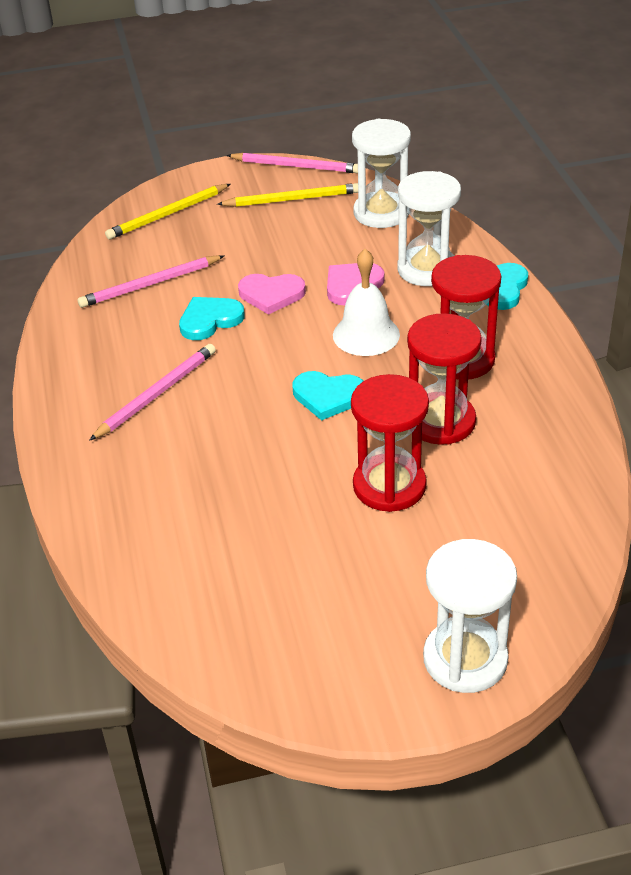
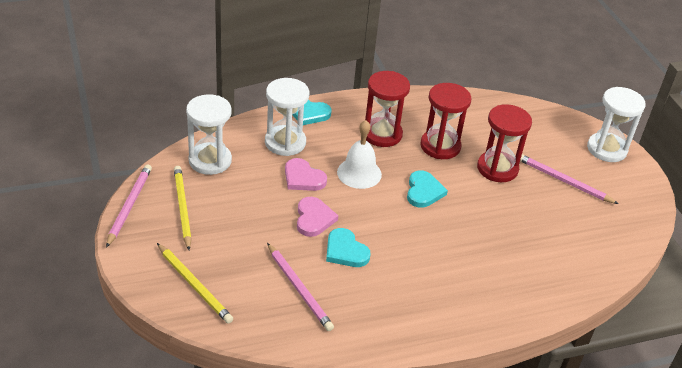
camera: 100 degrees left, 0 degrees up
(156, 394) = (431, 275): pink pencil -> pink pencil (563, 181)

